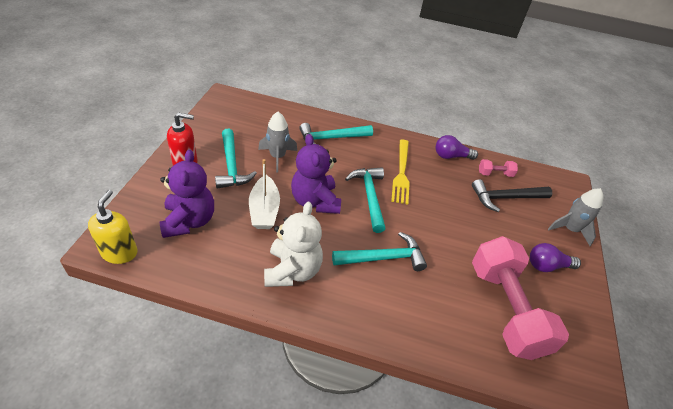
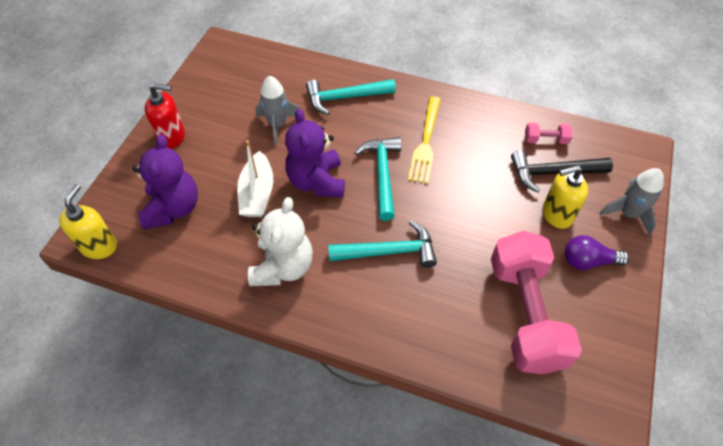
camera: 10 degrees right, 10 degrees up
(232, 166) = (224, 139): turquoise hammer -> none
(451, 156) = (493, 117): purple light bulb -> none
(515, 229) = (556, 214): none -> yellow soap dispenser

